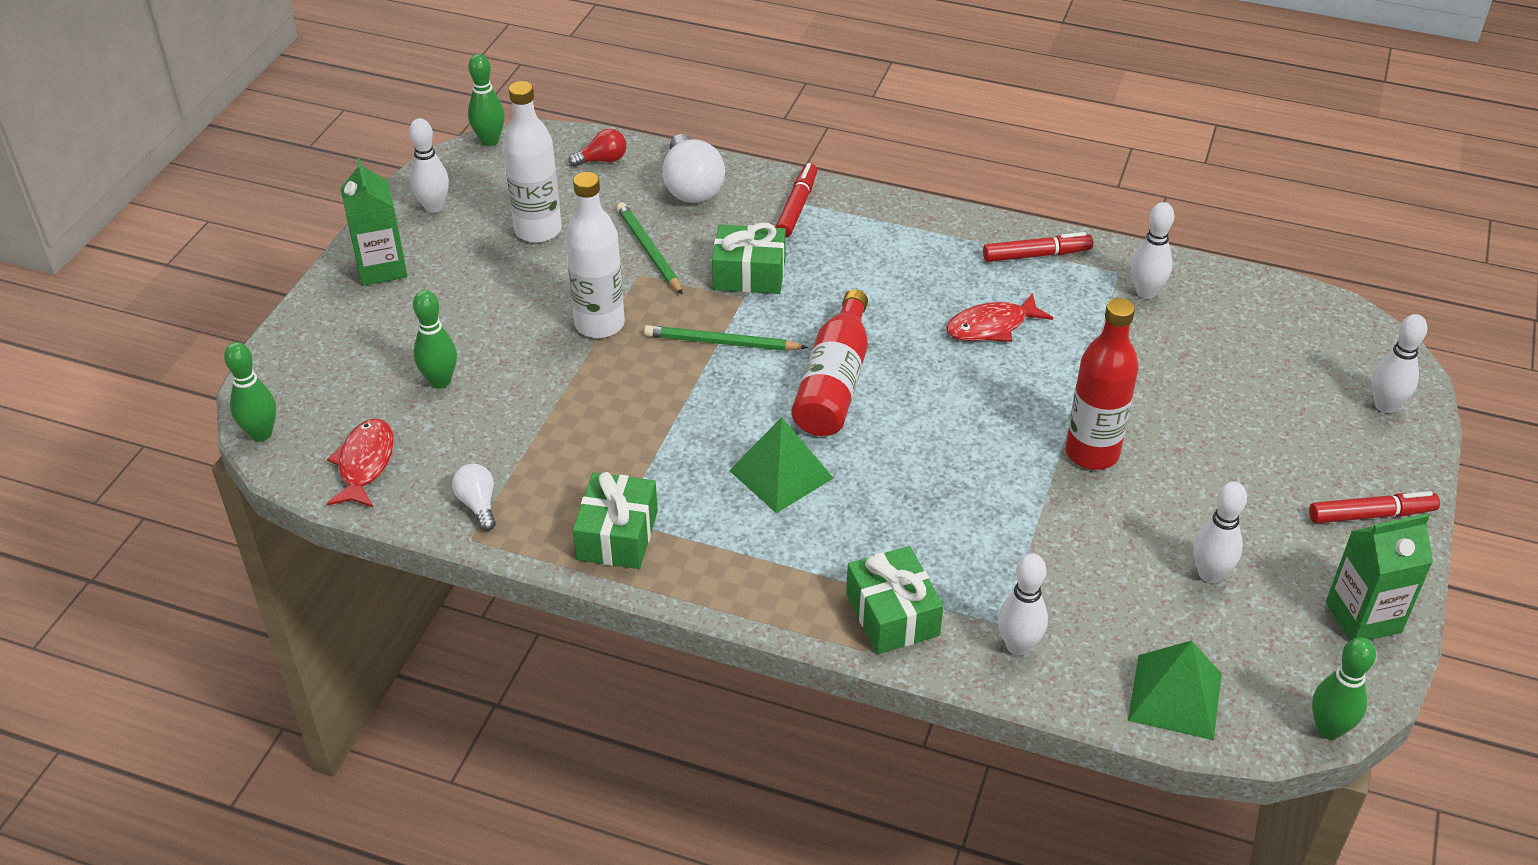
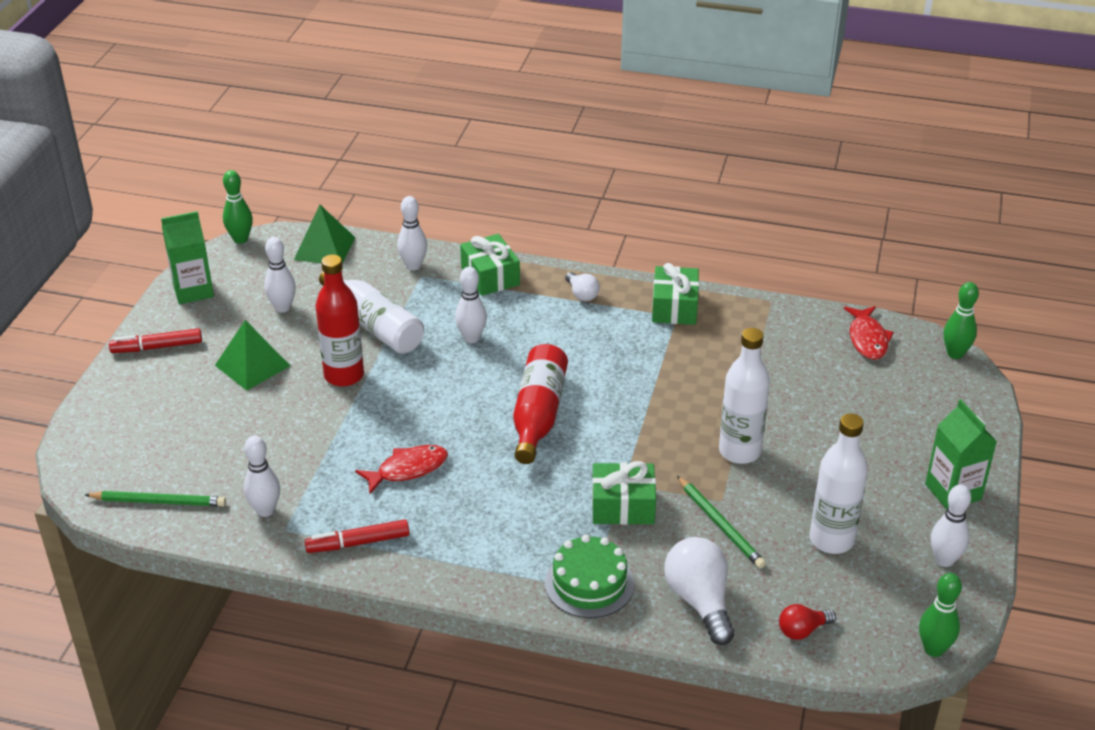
camera: 175 degrees right, 5 degrees down
(440, 381) = (846, 398): green bowling pin -> none
(478, 504) = (775, 319): white light bulb -> white light bulb (582, 294)
(721, 343) = (634, 442): green pencil -> green pencil (159, 501)
(781, 474) = (571, 349): green pyramid -> green pyramid (252, 365)
(797, 207) = (589, 583): red marker -> green cake
(1065, 532) = (373, 325): none -> white bottle
(1385, 406) = (104, 423): white bowling pin -> white bowling pin (471, 338)

